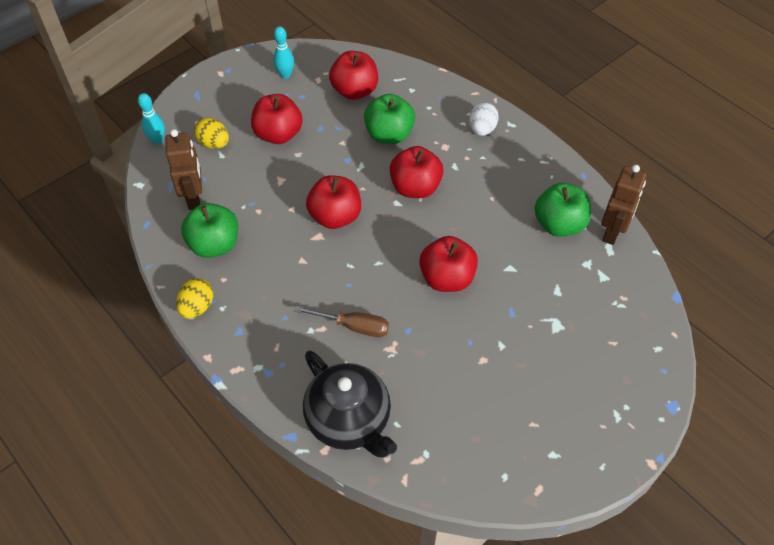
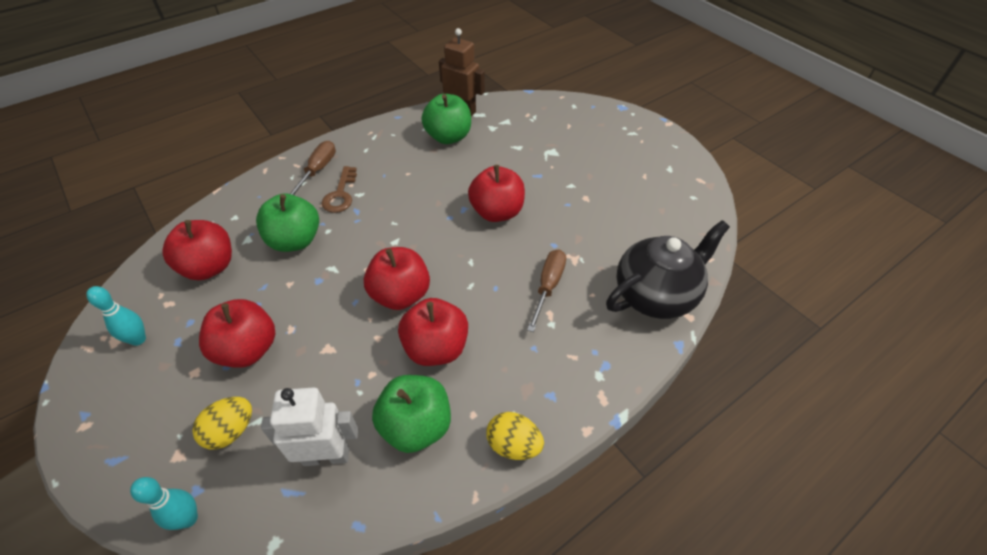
camera: 85 degrees left, 5 degrees down
(194, 198) = (326, 456): brown robot -> white robot
(415, 188) = (378, 225): red apple -> red apple (436, 348)
(451, 153) = (340, 194): none -> brown key
(482, 129) = (318, 170): white egg -> brown screwdriver

